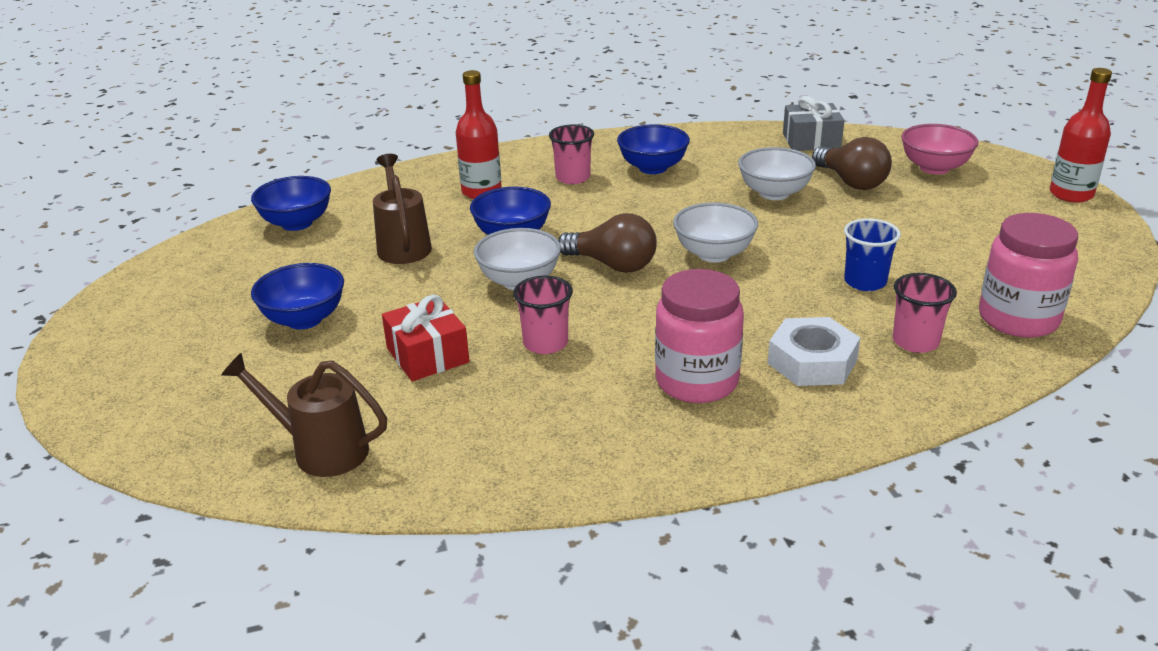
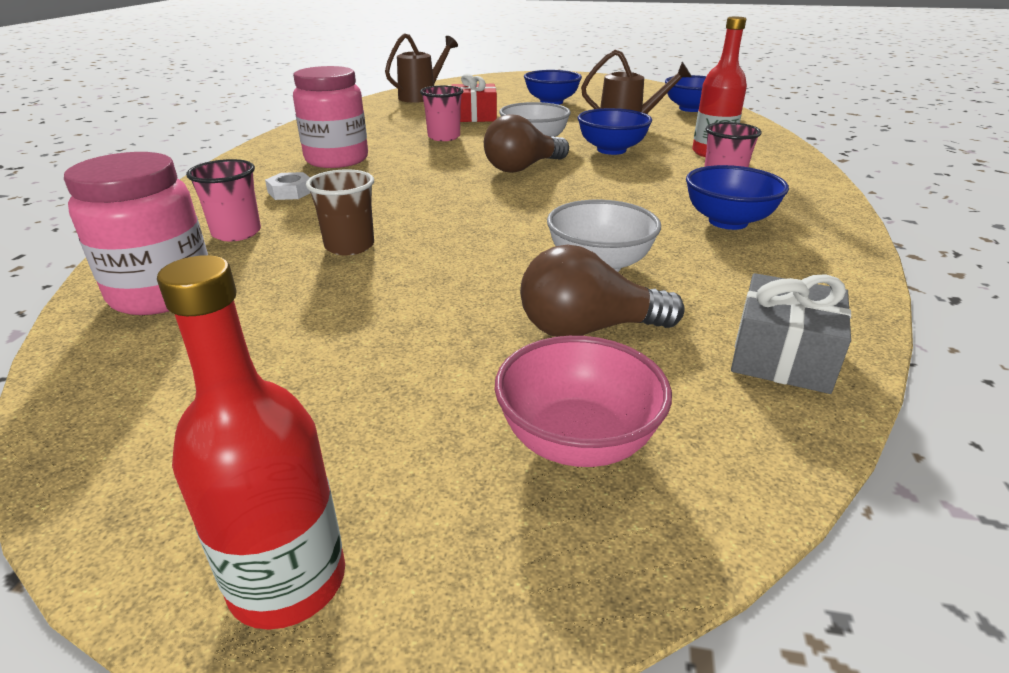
camera: 115 degrees right, 0 degrees up
(714, 254) = (493, 202): white bowl -> none
(812, 362) = (290, 192): white nut -> white nut, size x0.57
(865, 282) = (349, 246): blue cup -> brown cup

